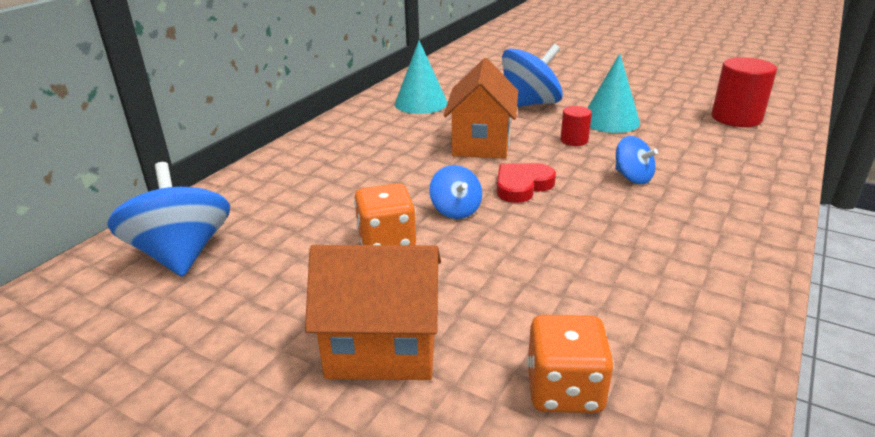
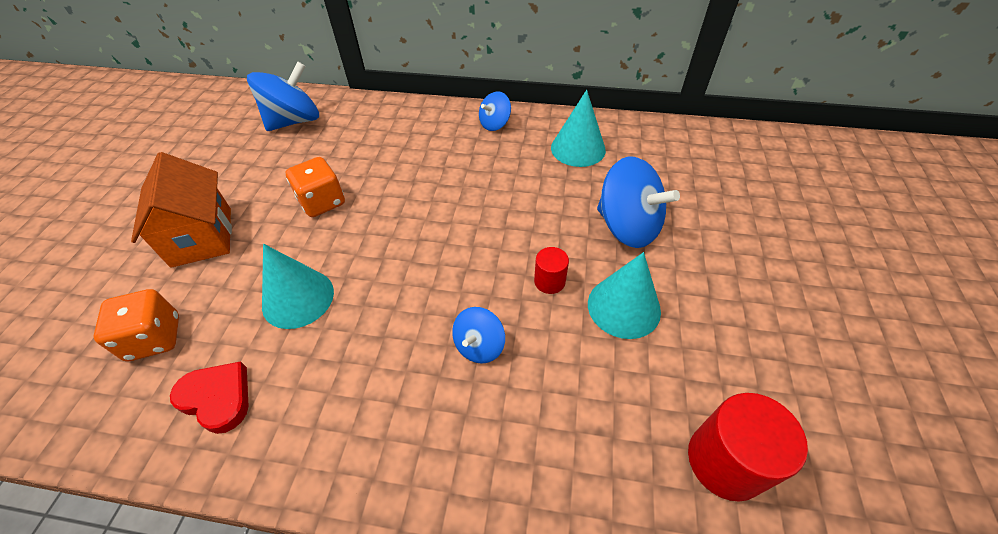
camera: 70 degrees right, 20 degrees up
(456, 210) = (376, 226): blue spinning top -> blue spinning top (495, 124)
(481, 143) = (508, 212): orange house -> none
(522, 186) = (431, 259): red heart -> red heart (217, 398)
(540, 267) = (298, 298): none -> turquoise cone

